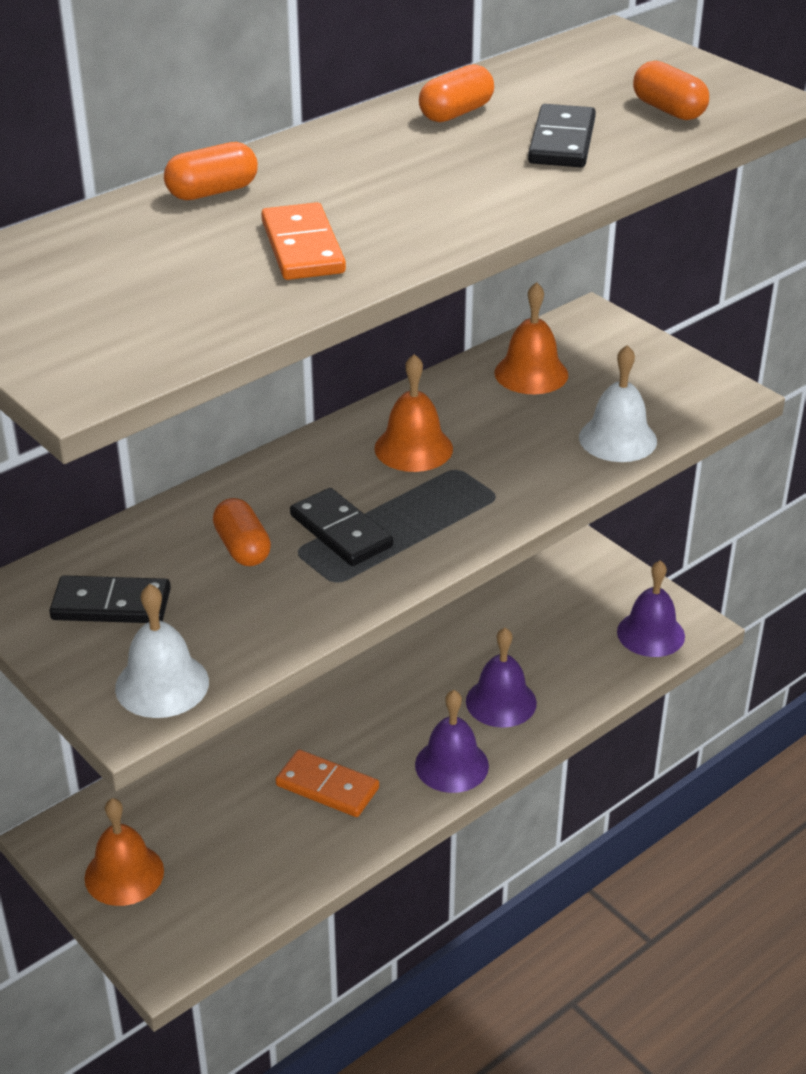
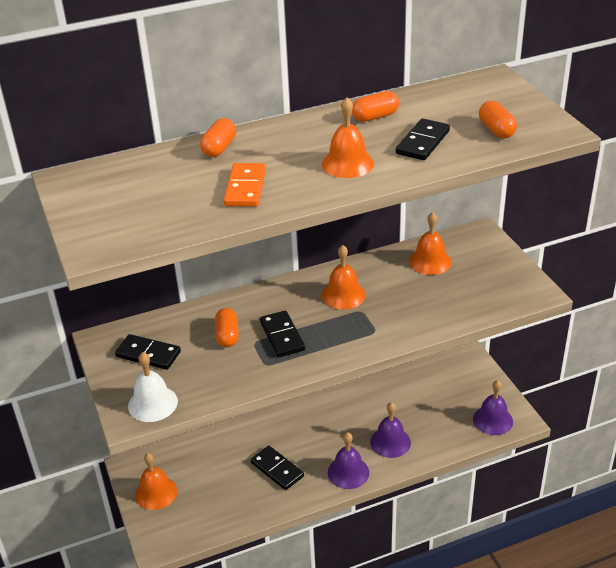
camera: 20 degrees right, 0 degrees up
(212, 192) = (219, 148): orange capsule -> orange capsule turned 60 degrees counterclockwise
(327, 787) = (277, 469): orange domino -> black domino
(457, 188) = (347, 163): none -> orange bell
(617, 439) = (460, 309): white bell -> none

